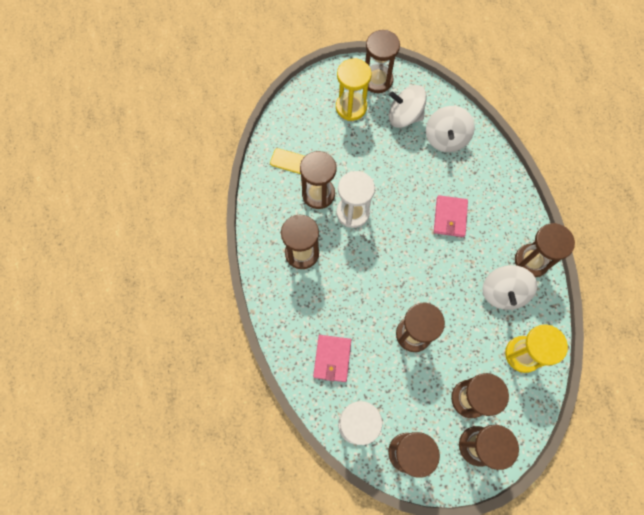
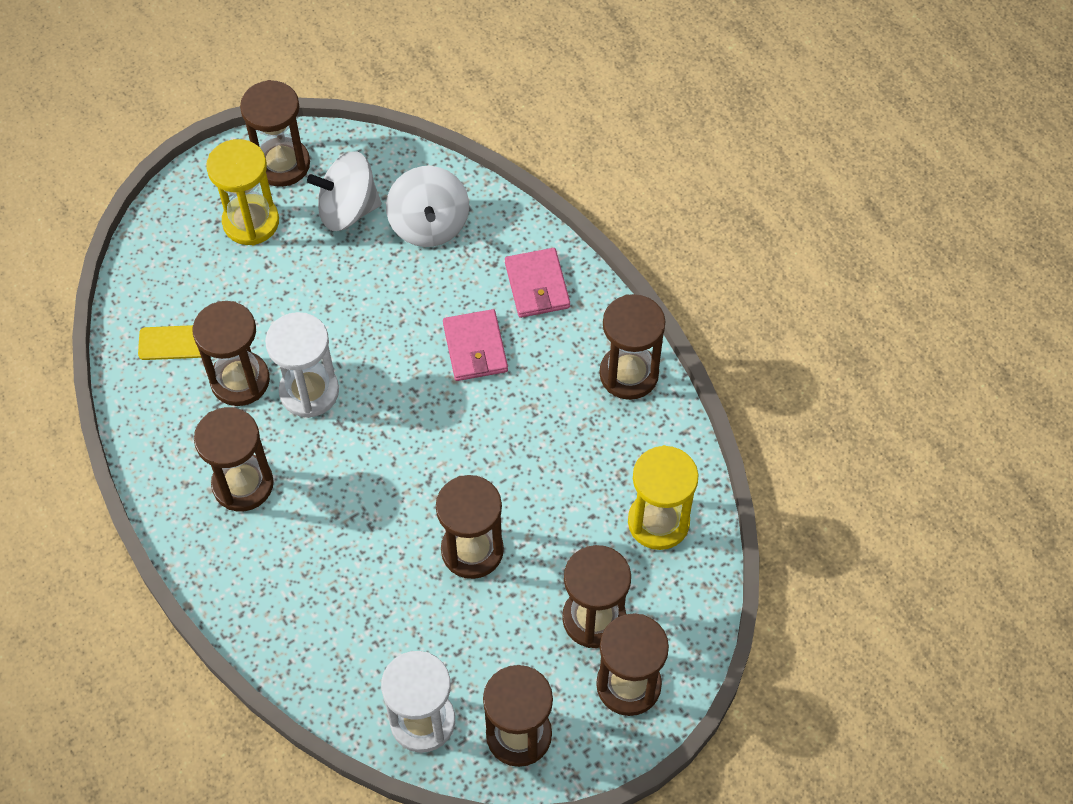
camera: 20 degrees left, 10 degrees down
(332, 358) = (349, 633): pink wallet -> pink wallet (537, 285)
(503, 292) = (598, 437): white spinning top -> none

